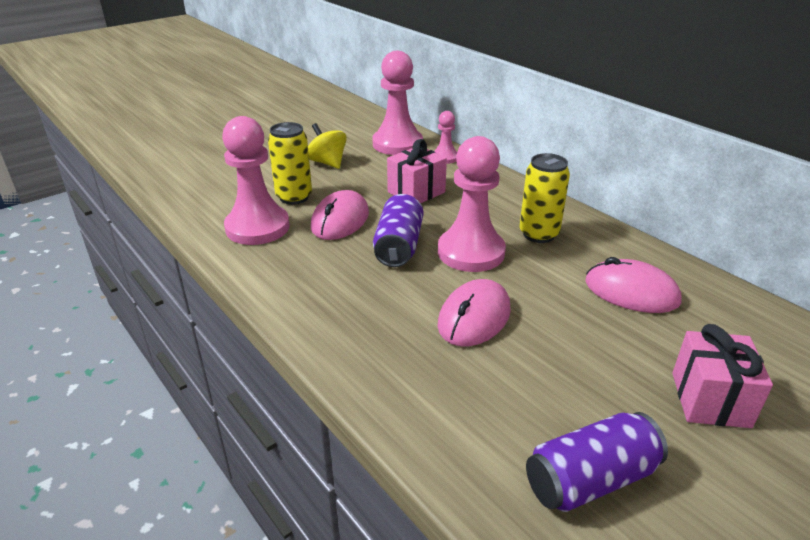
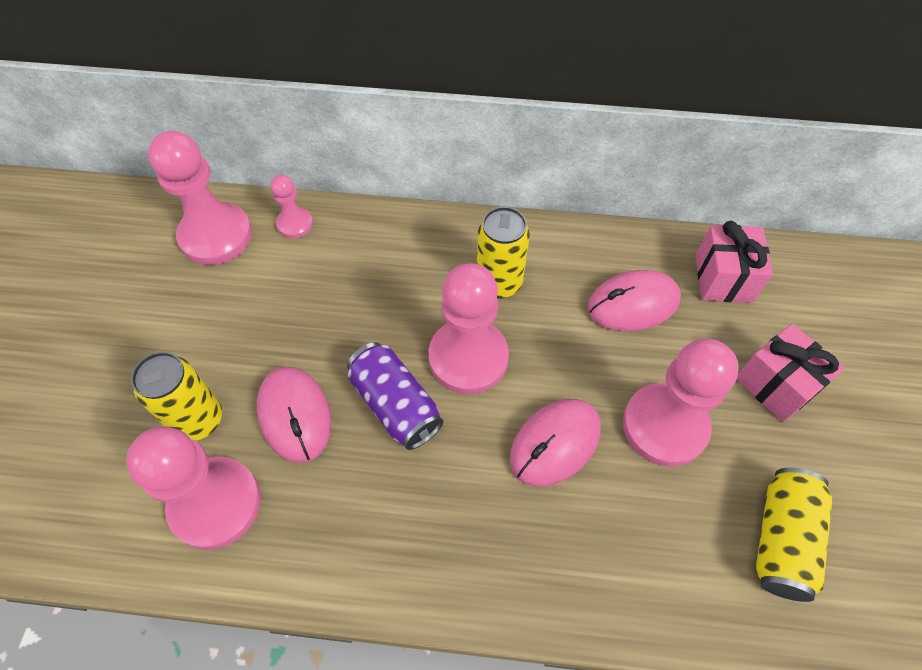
camera: 45 degrees left, 25 degrees up
(327, 163) = (169, 329): yellow spinning top -> none
(416, 192) = (325, 306): pink gift -> pink gift (723, 278)
(474, 317) = (555, 443): pink mouse -> pink mouse turned 60 degrees clockwise
(571, 359) = (664, 426): none -> pink pawn
(590, 480) = (782, 539): purple can -> yellow can

